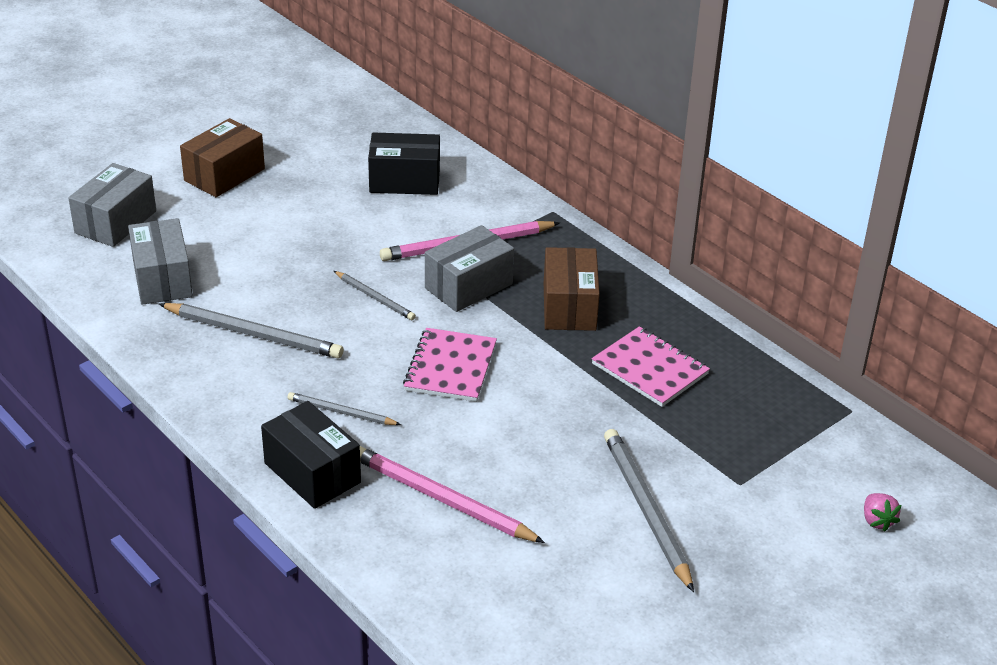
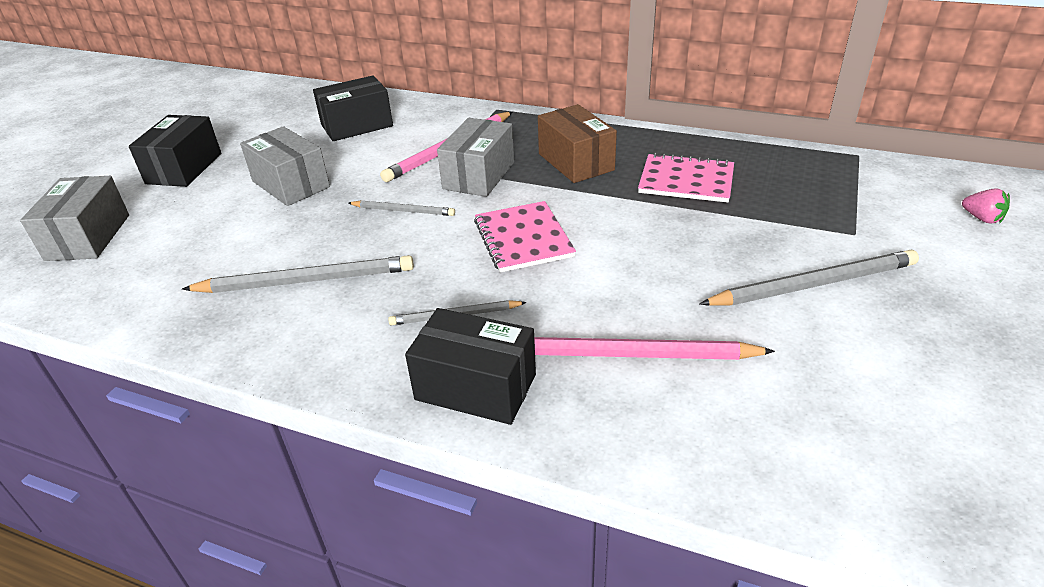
camera: 25 degrees left, 0 degrees up
(162, 279) = (171, 267): grey box -> grey box (291, 184)
(224, 175) = (184, 168): brown box -> black box
(646, 510) = (813, 284): grey pencil -> grey pencil turned 120 degrees clockwise

